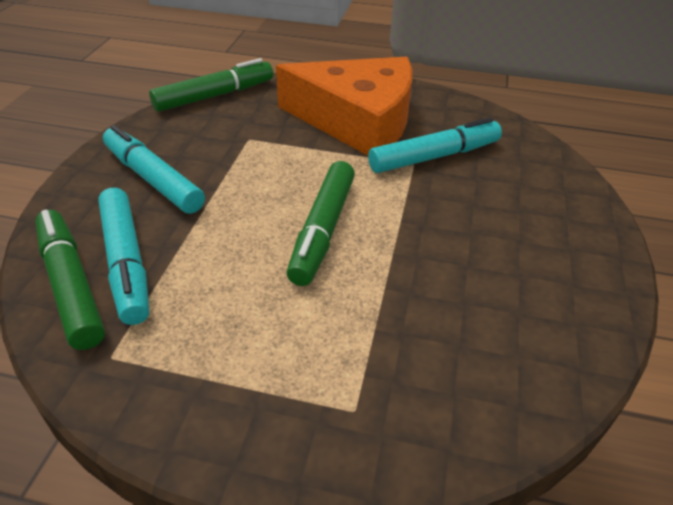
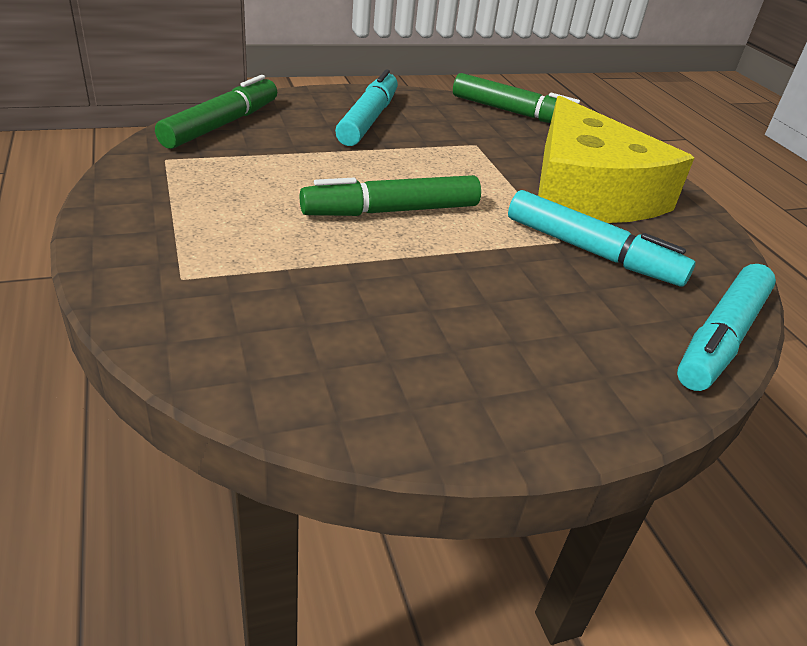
camera: 55 degrees right, 5 degrees down
(126, 262) = (263, 137): turquoise marker -> turquoise marker (721, 337)
(357, 121) = (586, 191): orange cheese -> yellow cheese

